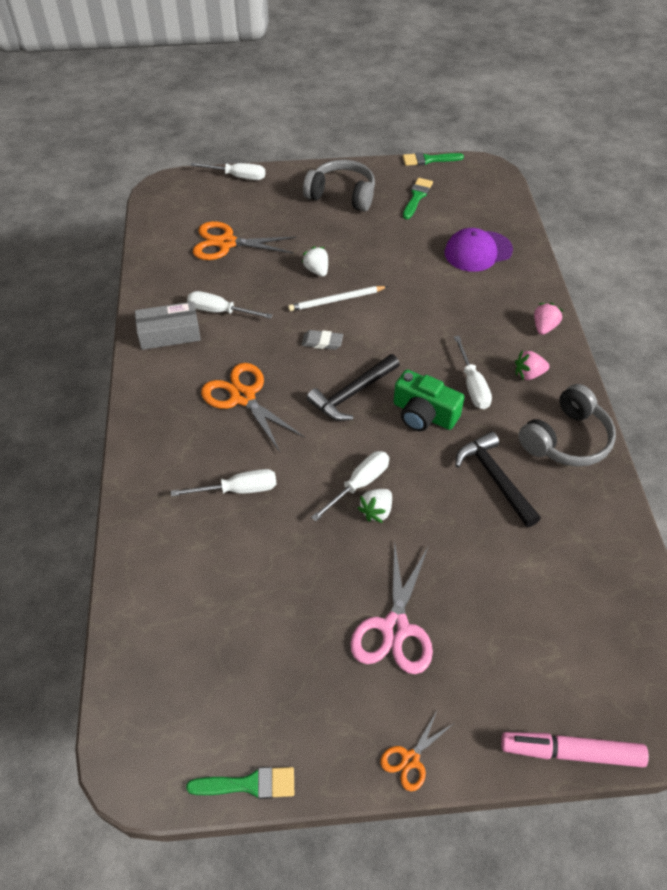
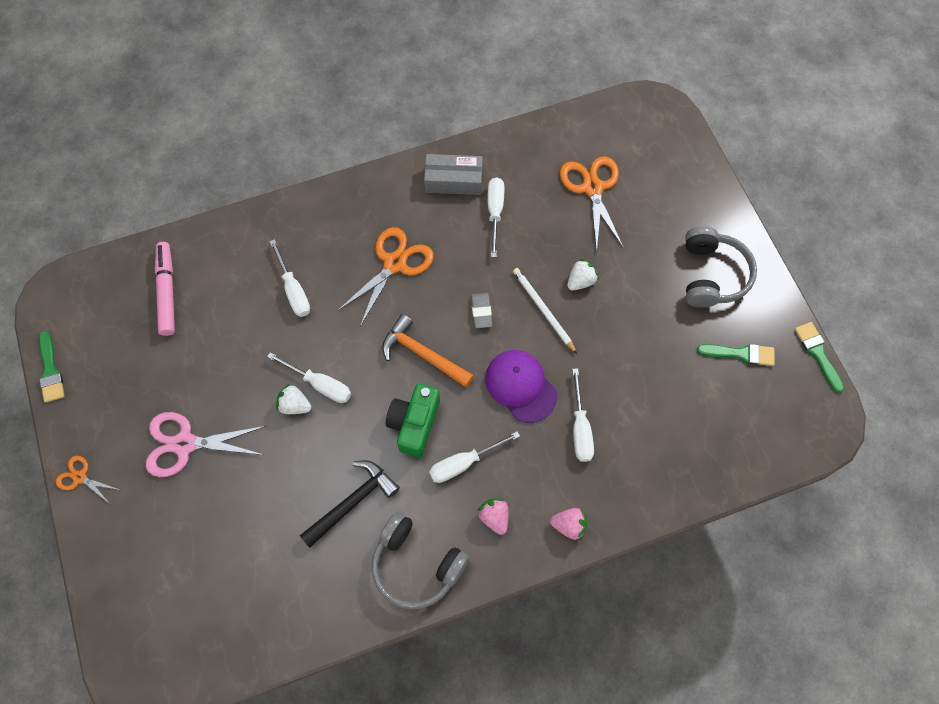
camera: 75 degrees right, 15 degrees up
(169, 334) = (453, 180): grey box -> grey box turned 60 degrees counterclockwise
(237, 176) = (701, 165): white screwdriver -> white screwdriver (580, 428)
(352, 394) = (422, 354): black hammer -> orange hammer
(478, 251) = (669, 437): purple cap -> purple cap (520, 386)
(571, 752) = (98, 599): pink marker -> pink marker (167, 291)

